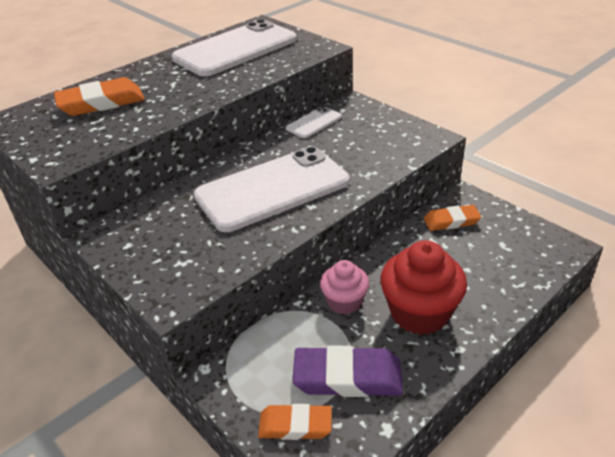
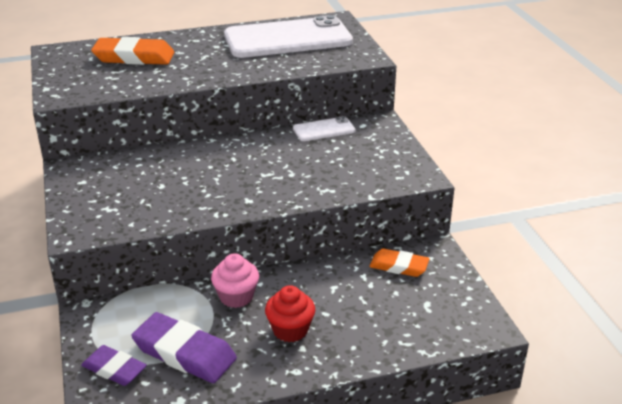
camera: 25 degrees right, 5 degrees down
(272, 189) = (231, 175): white phone -> none
(295, 425) = (114, 369): orange eraser -> purple eraser
(419, 313) = (290, 330): red cupcake -> red cupcake, size x0.61

